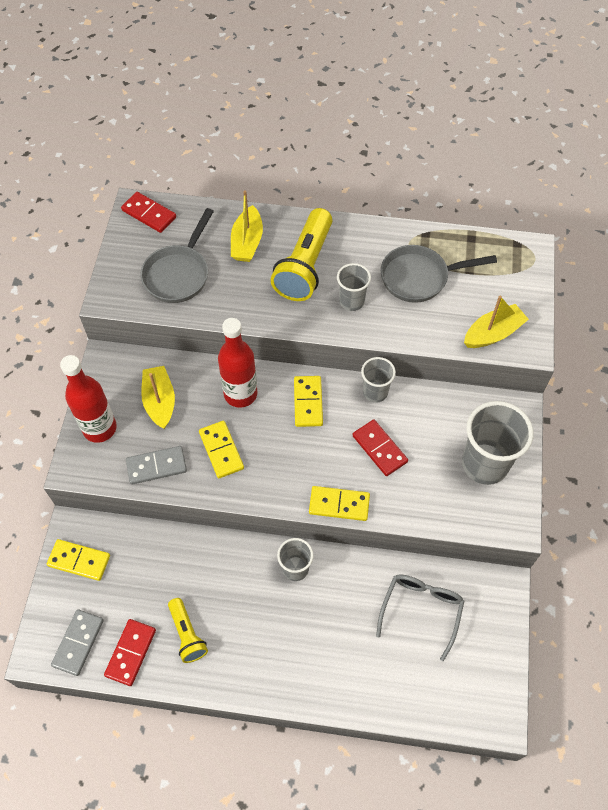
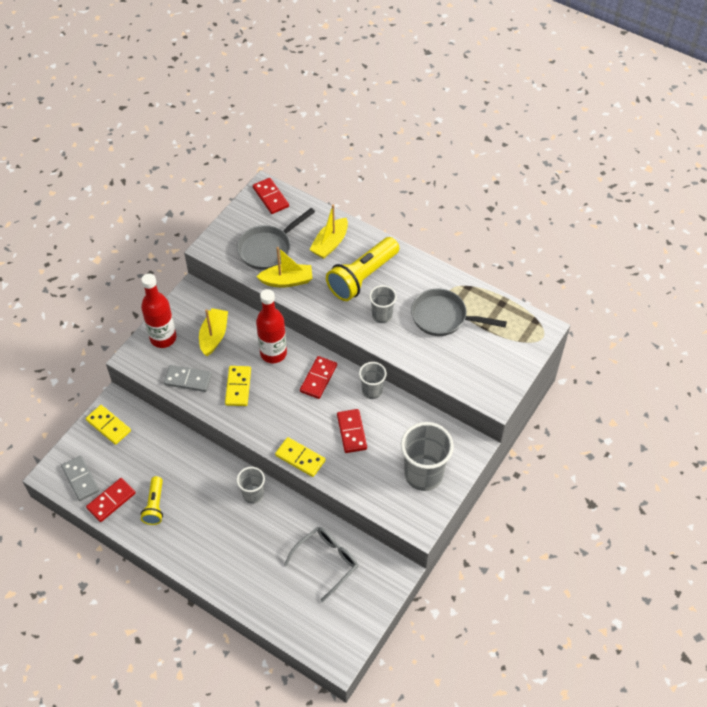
camera: 25 degrees right, 5 degrees down
(78, 643) = (80, 479): grey domino -> grey domino turned 75 degrees counterclockwise
(308, 402) = (318, 378): yellow domino -> red domino
(493, 333) = (474, 379): yellow boat -> yellow boat (287, 281)

